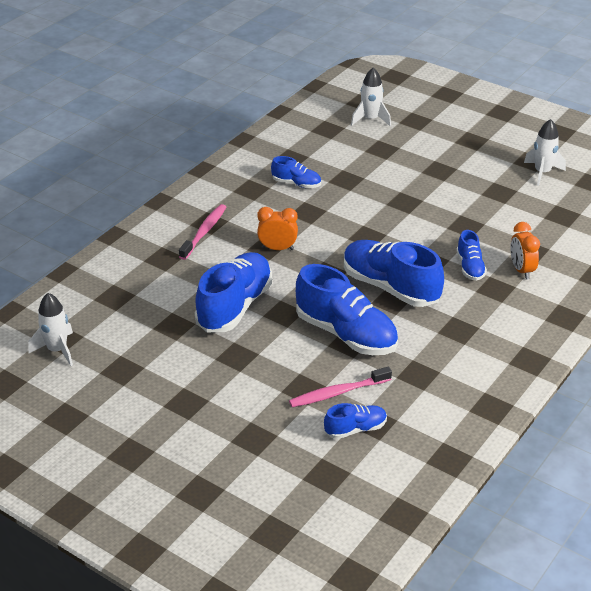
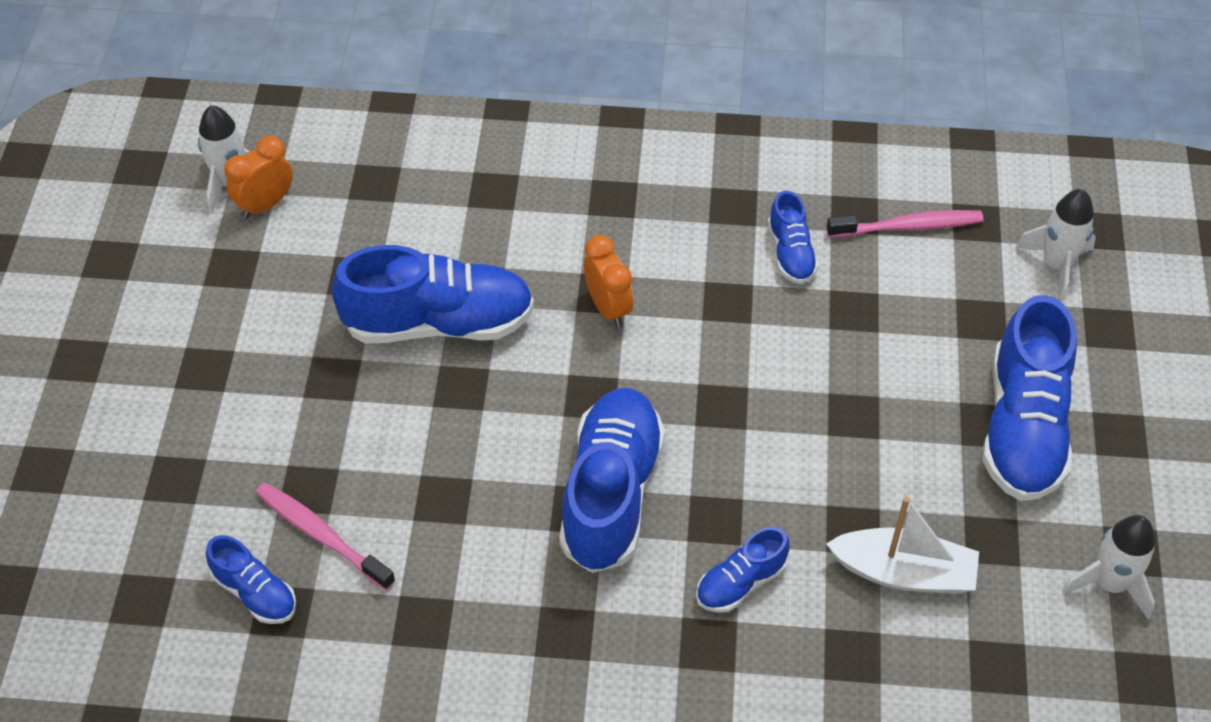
camera: 60 degrees right, 15 degrees up
(204, 232) = (586, 204): pink toothbrush -> pink toothbrush (908, 226)
(346, 334) = (460, 486): blue shoe -> blue shoe (1023, 427)
(498, 221) = (904, 572): none -> white boat
(521, 270) = (785, 663): orange clock -> orange clock (265, 204)

